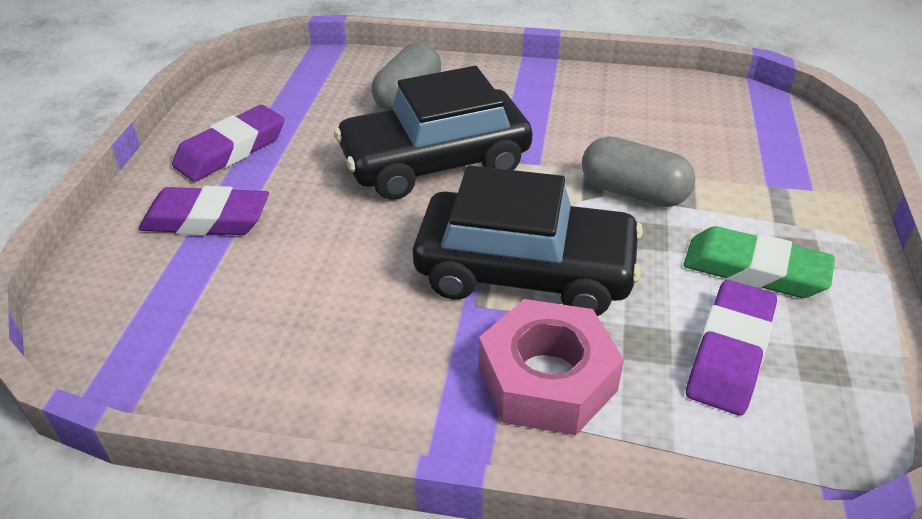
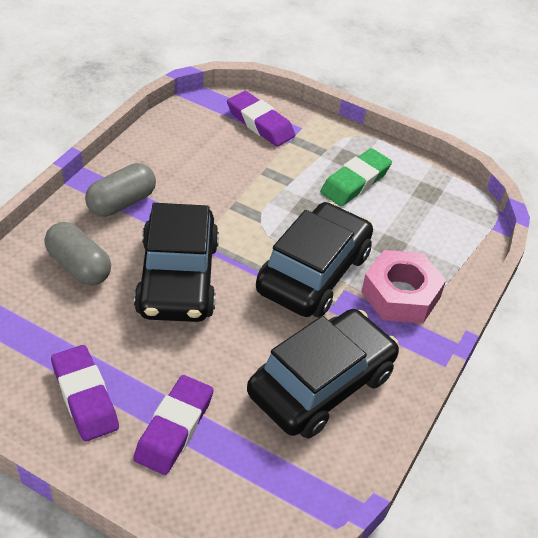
camera: 75 degrees left, 5 degrees up
(320, 328) = (321, 384): none -> black car
(633, 192) = (265, 197): grey capsule -> grey capsule (121, 202)
(729, 352) = (408, 219): purple eraser -> purple eraser (260, 123)

